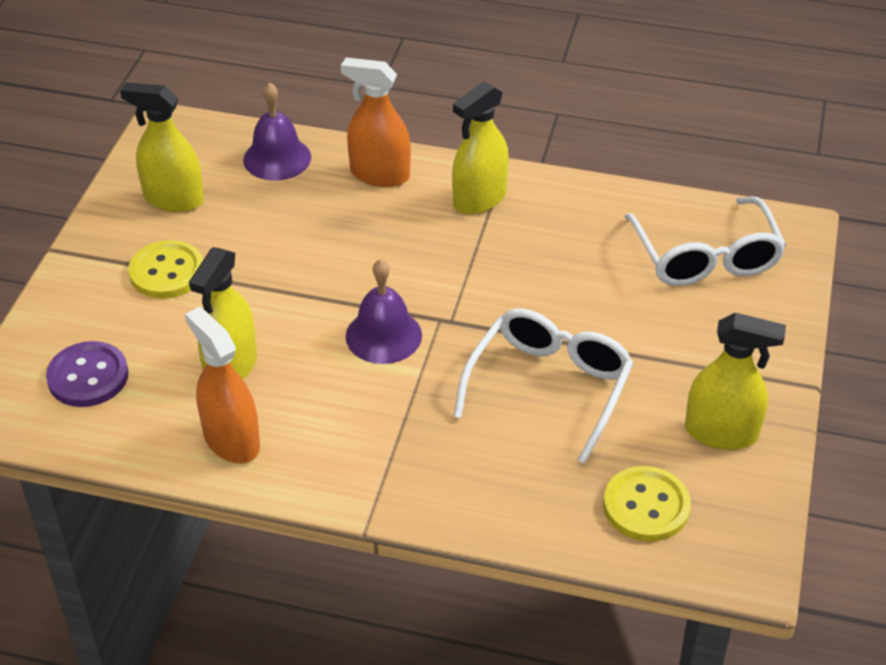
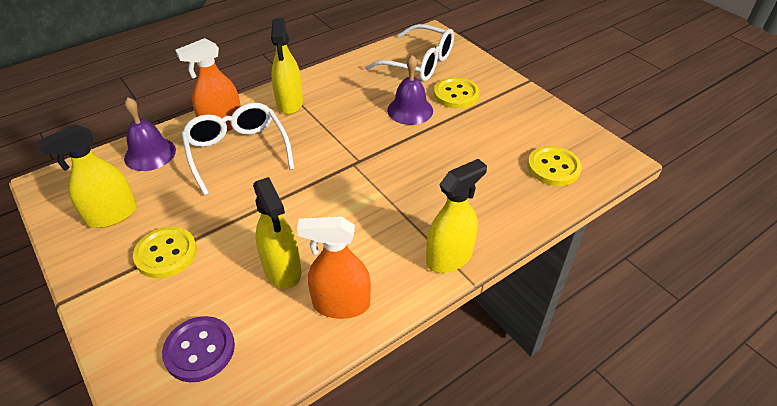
camera: 50 degrees left, 0 degrees up
(383, 335) = (338, 190): purple bell -> purple bell (410, 110)
(549, 387) = (444, 154): white glasses -> white glasses (237, 152)
(683, 331) = (456, 94): none -> yellow button
(721, 432) = (530, 119): yellow spray bottle -> yellow spray bottle (449, 257)

